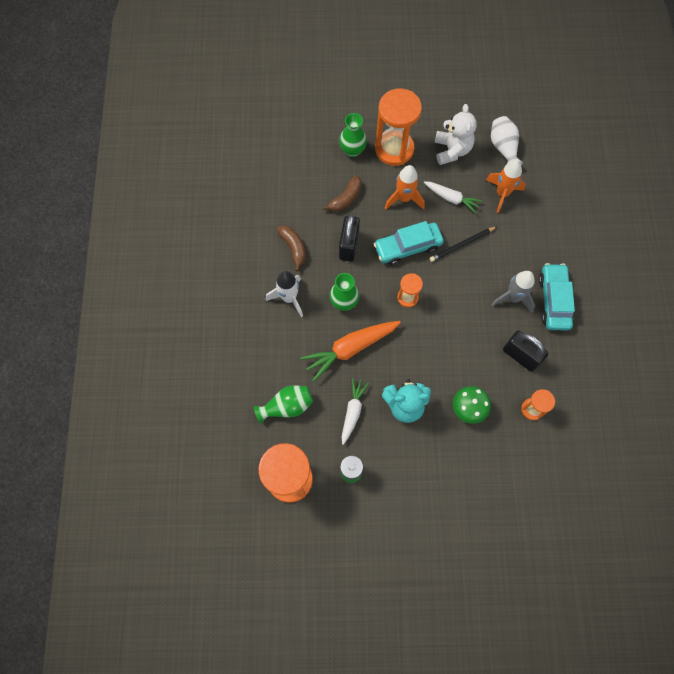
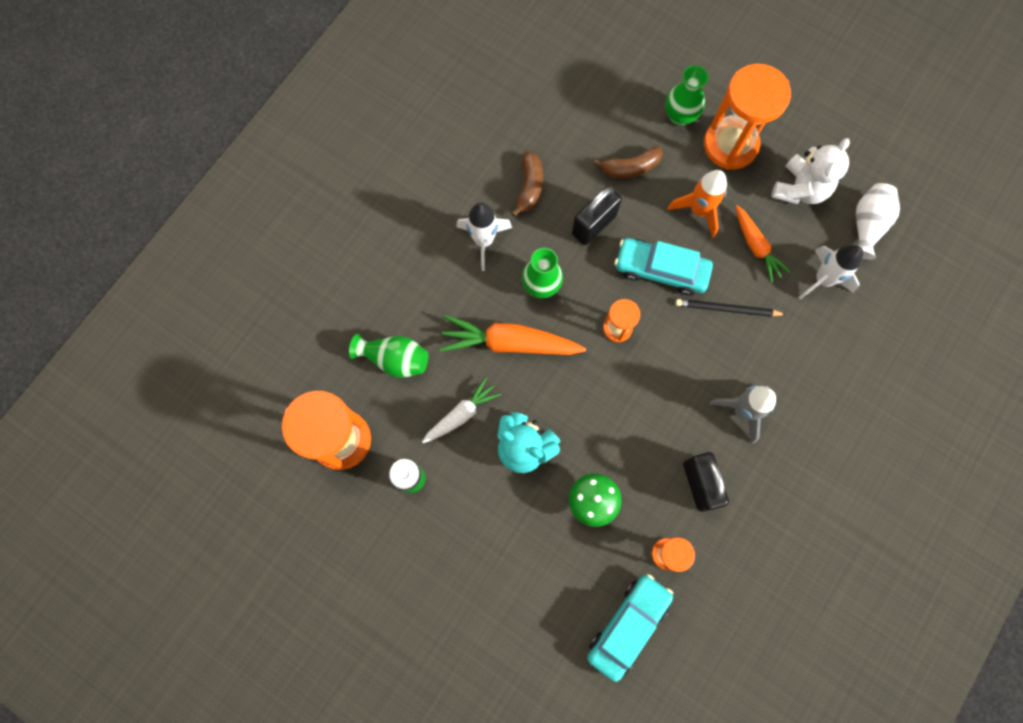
camera: 35 degrees right, 5 degrees up
(452, 199) = (756, 247): white carrot -> orange carrot
(502, 194) = (823, 280): orange rocket -> white rocket
(554, 300) = (789, 447): turquoise car -> turquoise car (628, 625)

